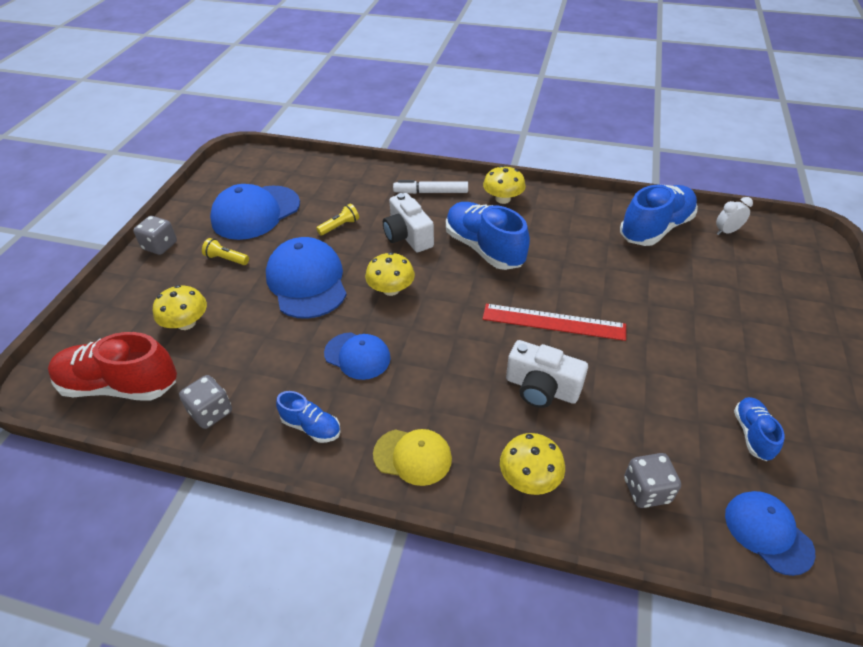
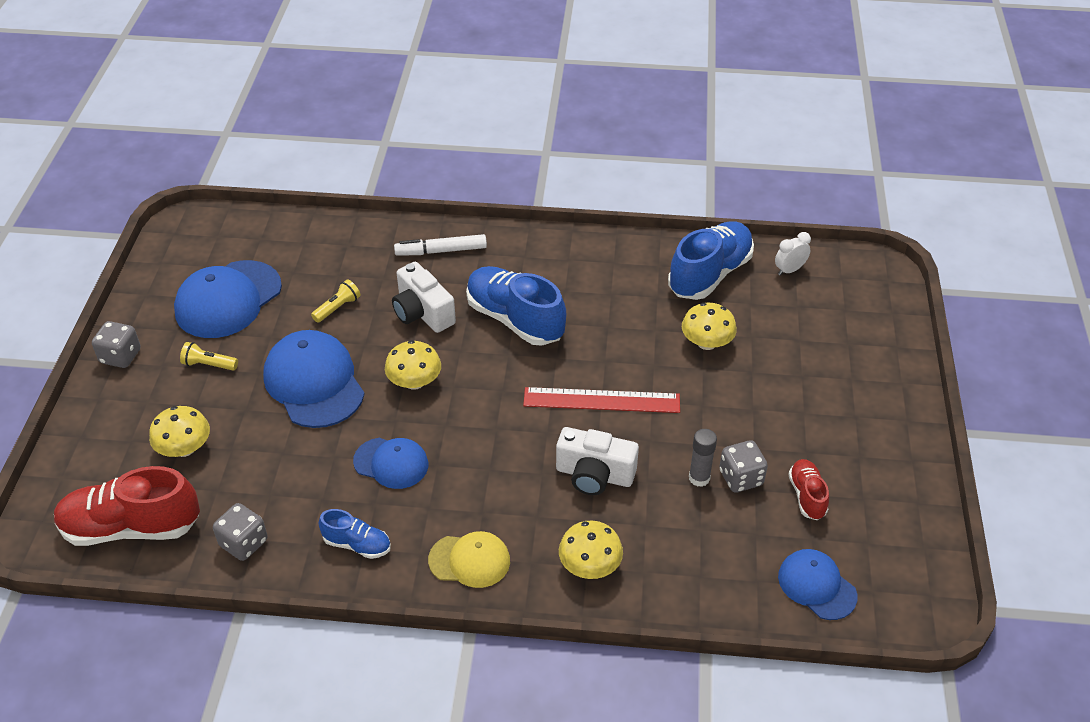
camera: 10 degrees left, 0 degrees up
(503, 199) = (529, 252): yellow mushroom -> yellow mushroom (706, 342)
(642, 403) = (699, 478): none -> grey glue stick
(646, 490) = (704, 563): grey dice -> grey dice (740, 478)
(752, 434) = (807, 496): blue shoe -> red shoe

